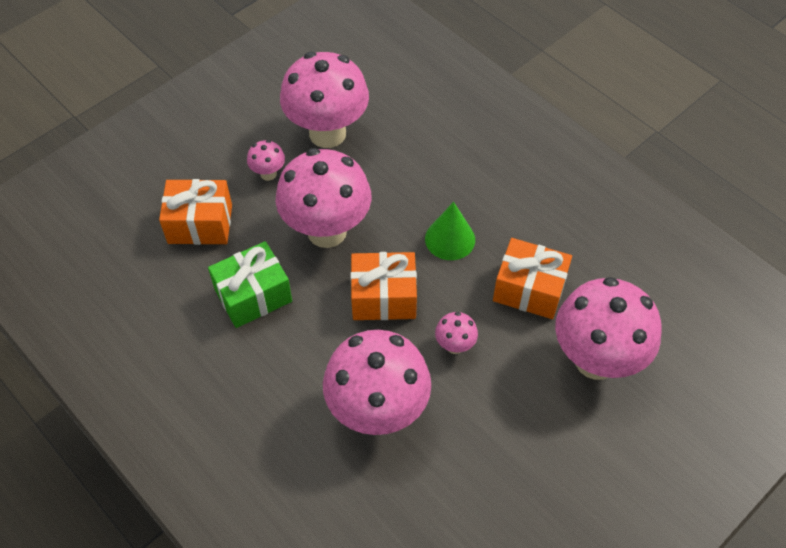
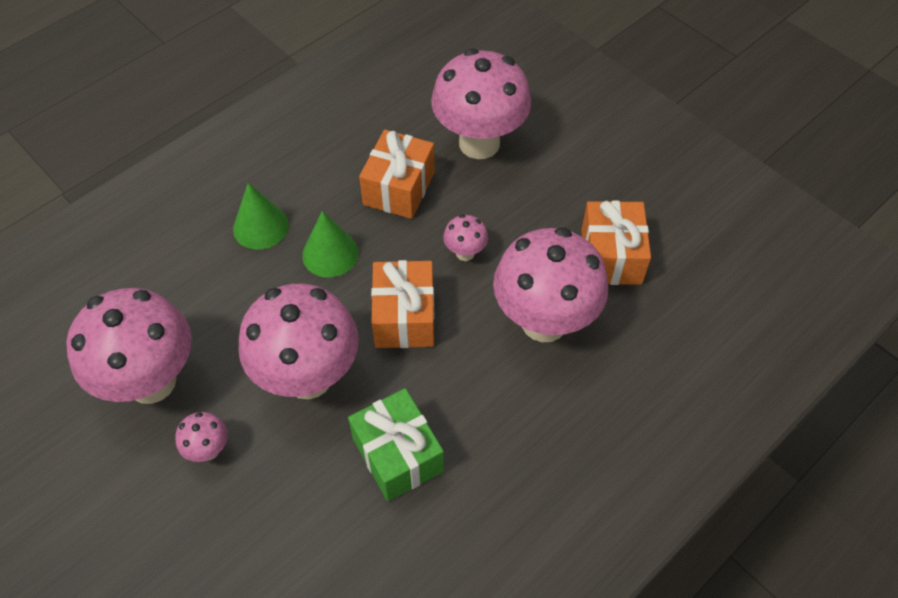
camera: 90 degrees left, 0 degrees up
(200, 224) = (282, 531): orange gift -> orange gift (611, 256)
(477, 187) = (260, 227): none -> green cone

